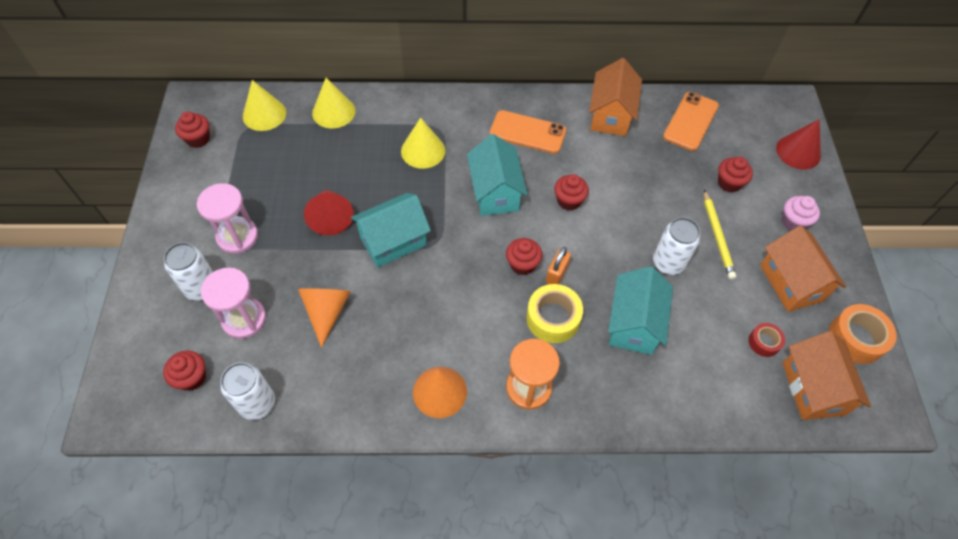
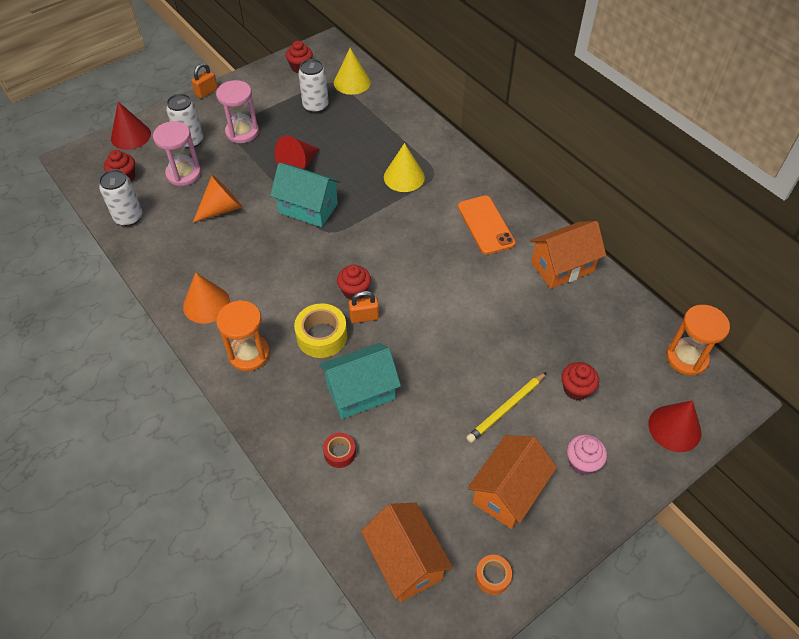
camera: 55 degrees right, 5 degrees down
(133, 339) = (130, 136): none -> red cone
(143, 234) = (206, 92): none -> orange padlock
(333, 112) = (390, 112): yellow cone -> none
(495, 192) = (406, 238): turquoise house -> none
(569, 201) = (443, 287): red cupcake -> none
(668, 263) = (443, 386): white can -> white can (315, 106)
(690, 121) = (618, 325): orange phone -> none
(745, 105) = (686, 358): none -> orange hourglass
(764, 342) = (423, 498): red tape -> red tape (340, 453)
(813, 388) = (406, 561): orange house -> orange house turned 75 degrees counterclockwise
(856, 338) = (492, 576): orange tape -> orange tape, size x0.57

